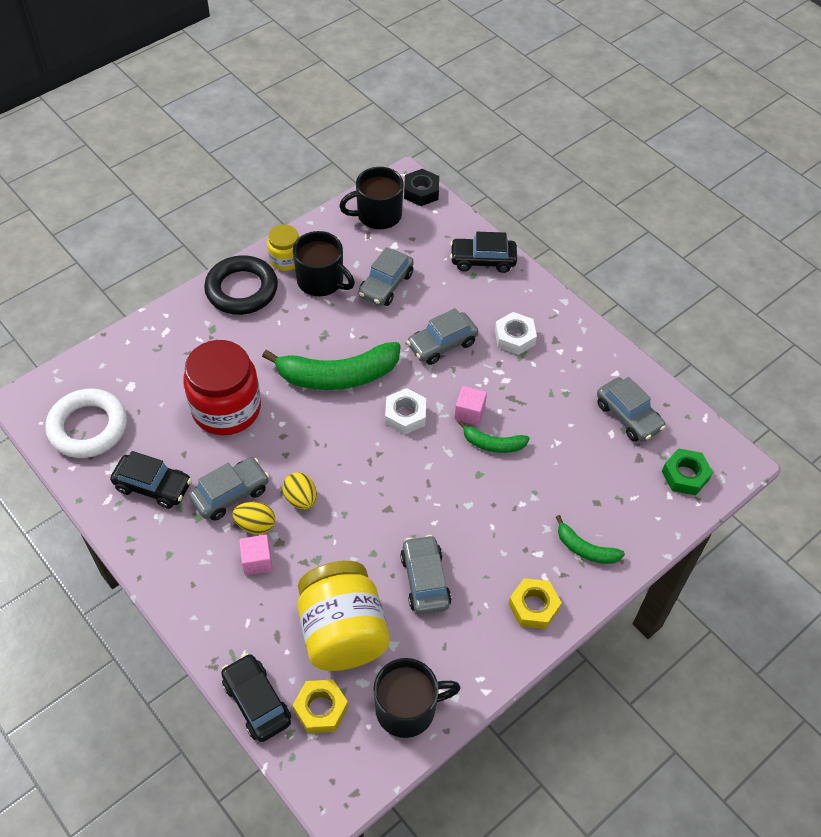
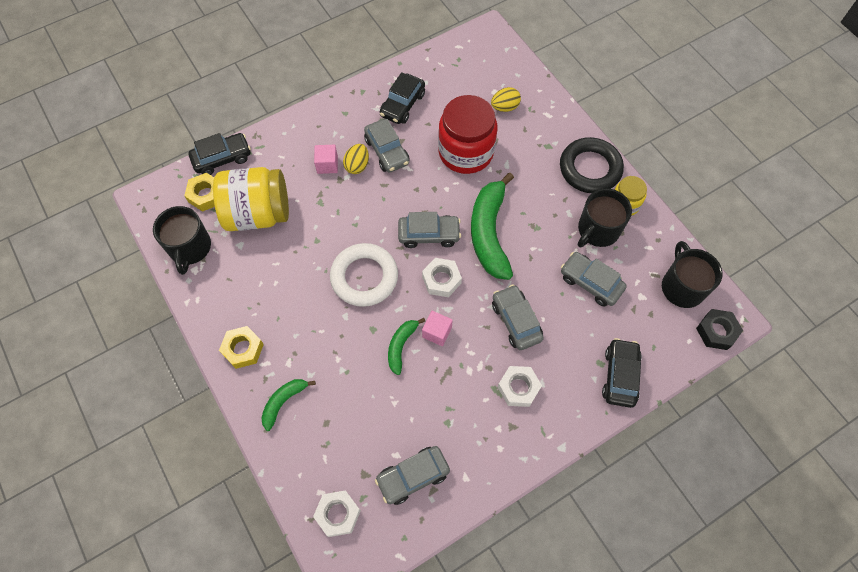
camera: 100 degrees right, 10 degrees up
(88, 427) = (460, 67): white ring -> white ring (364, 277)
(301, 499) = (374, 196): yellow egg -> yellow egg (504, 107)
(425, 580) = (285, 273): grey car -> grey car (429, 234)
(685, 475) = (338, 514): green nut -> white nut

